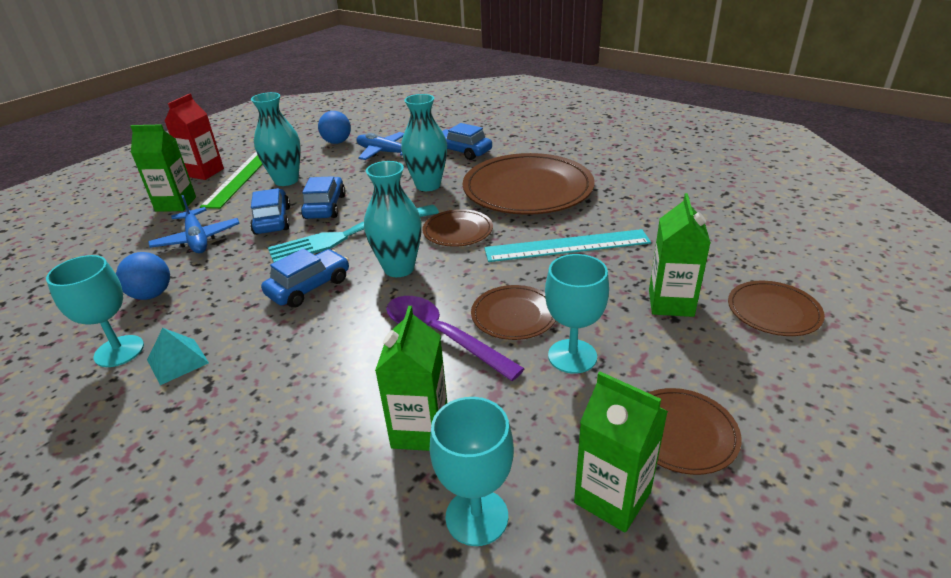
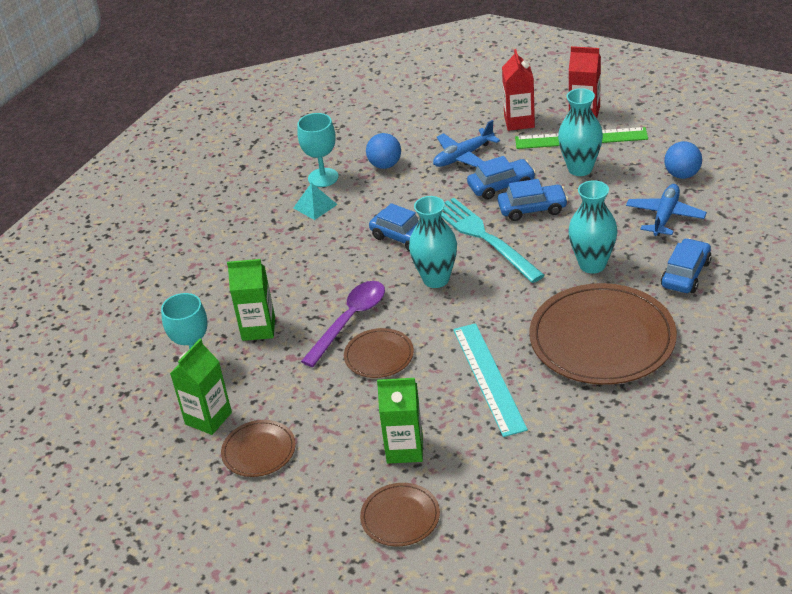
camera: 85 degrees right, 5 degrees up
(176, 204) = (519, 121): green carton -> red carton
(458, 231) = (504, 302): brown plate -> none
(572, 356) = (332, 392): turquoise goblet -> none

